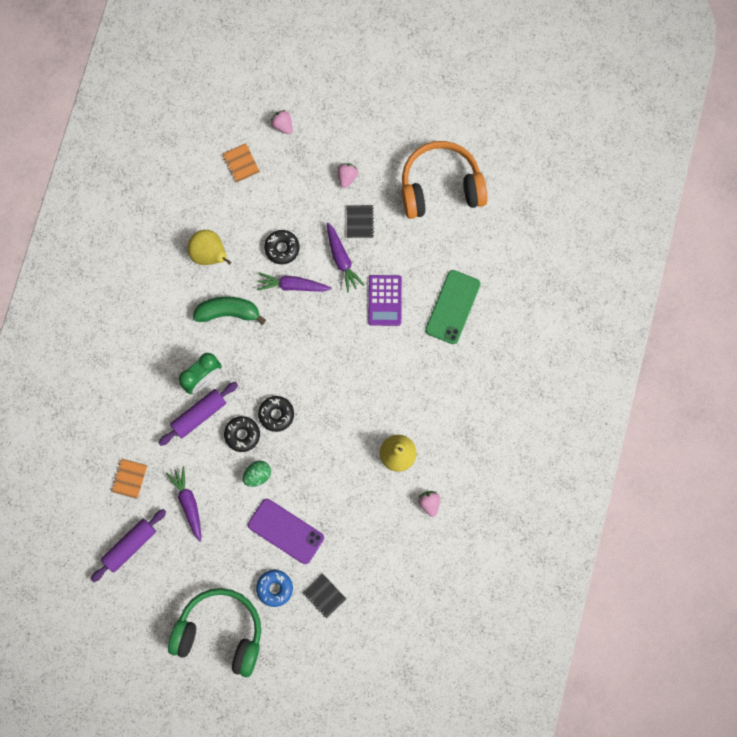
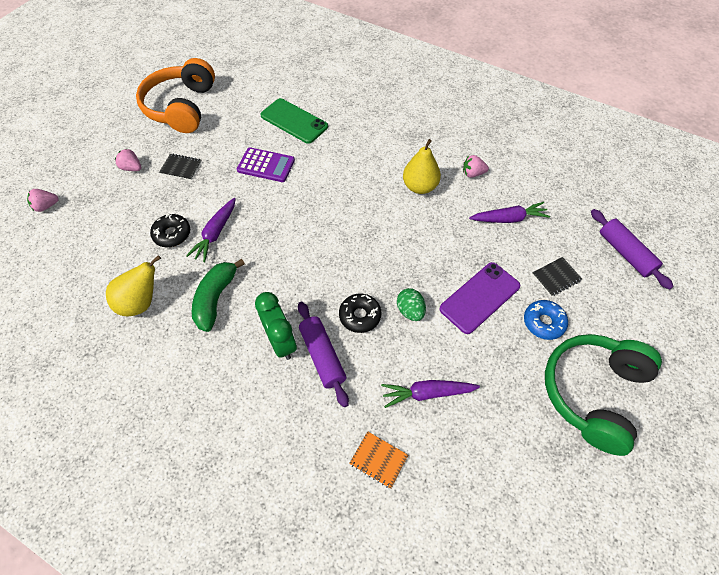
camera: 75 degrees left, 20 degrees down
(130, 545) = (468, 481): purple rolling pin -> purple rolling pin (625, 253)
(241, 163) = (61, 250): orange notebook -> none
(276, 414) = (347, 278): black donut -> none
(341, 259) = (210, 188): purple carrot -> purple carrot (508, 219)

